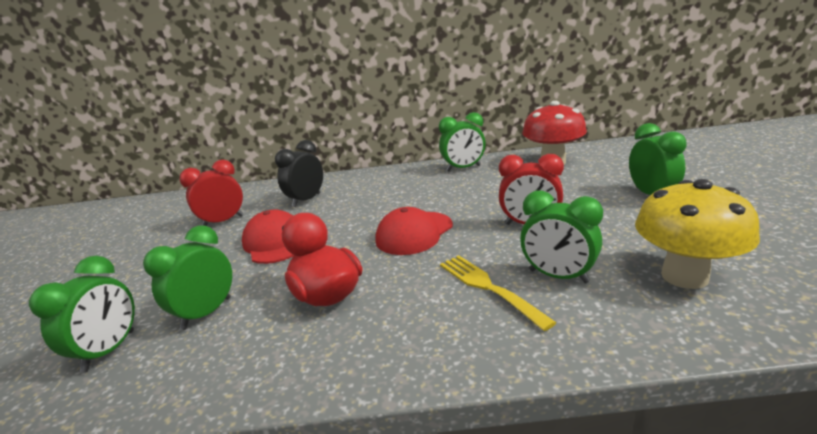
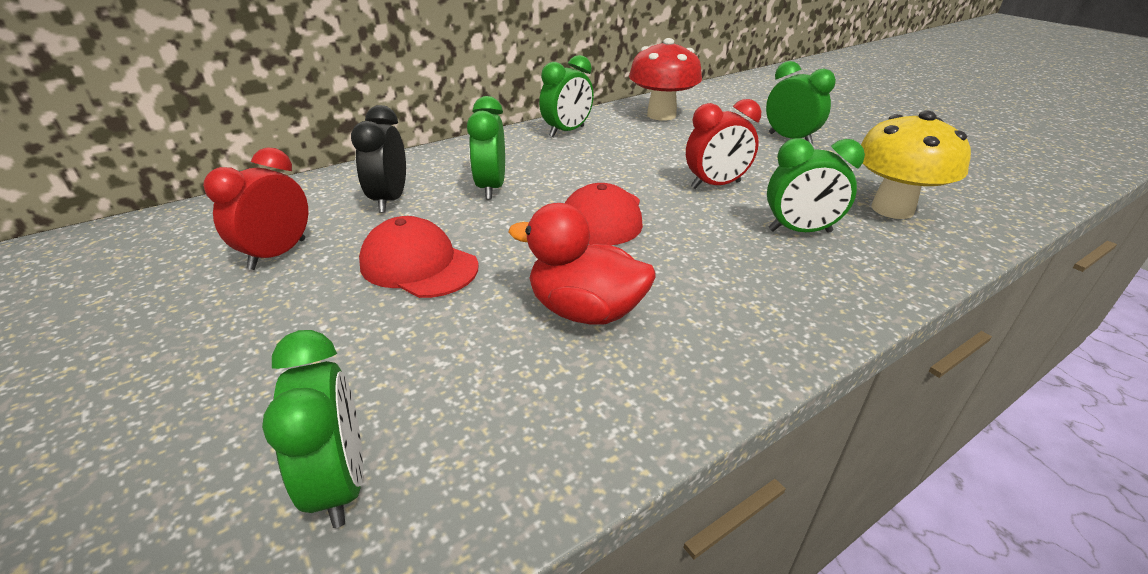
camera: 35 degrees left, 10 degrees up
(206, 313) = (440, 381): green clock -> green clock (491, 188)
(488, 287) = (751, 257): yellow fork -> none

